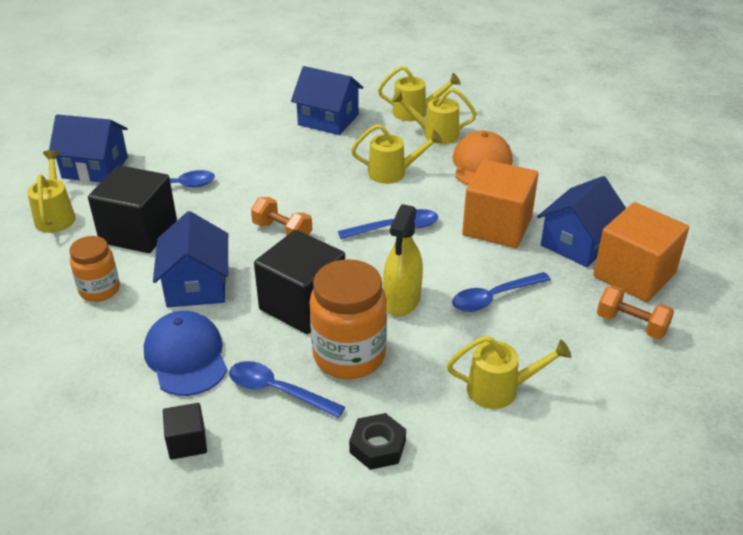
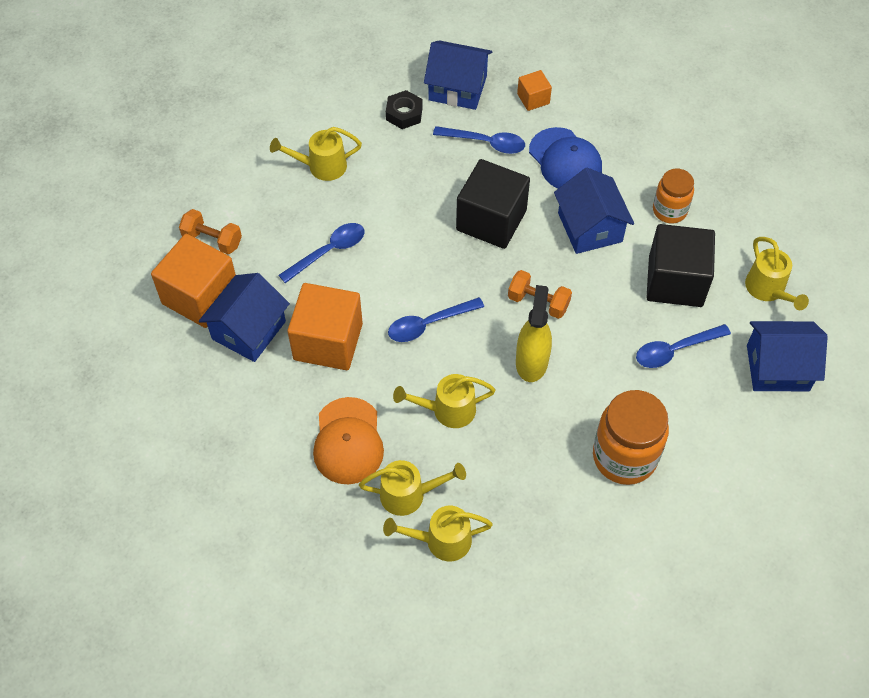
camera: 170 degrees right, 20 degrees up
(187, 442) = (533, 99): black cube -> orange cube
(328, 120) = (549, 505): blue house -> blue house (457, 88)
(349, 356) = (440, 178): orange jar -> orange jar (624, 457)
(402, 300) = (408, 237): yellow spray bottle -> yellow spray bottle (531, 361)

